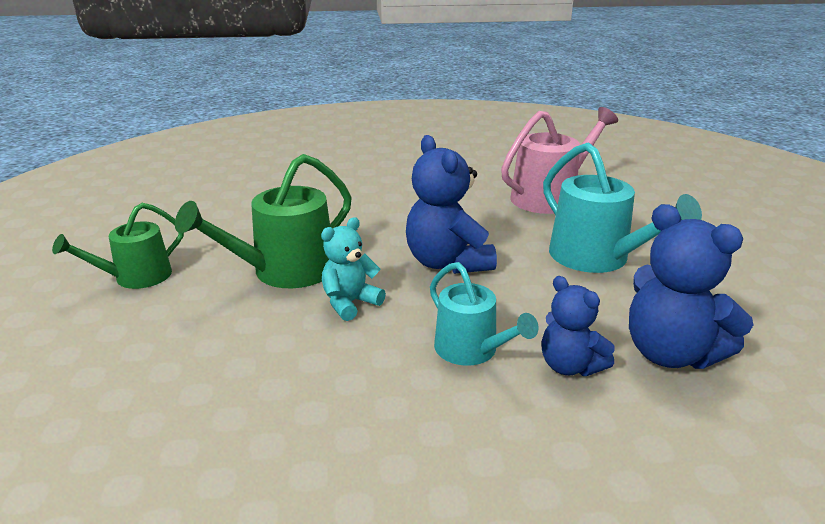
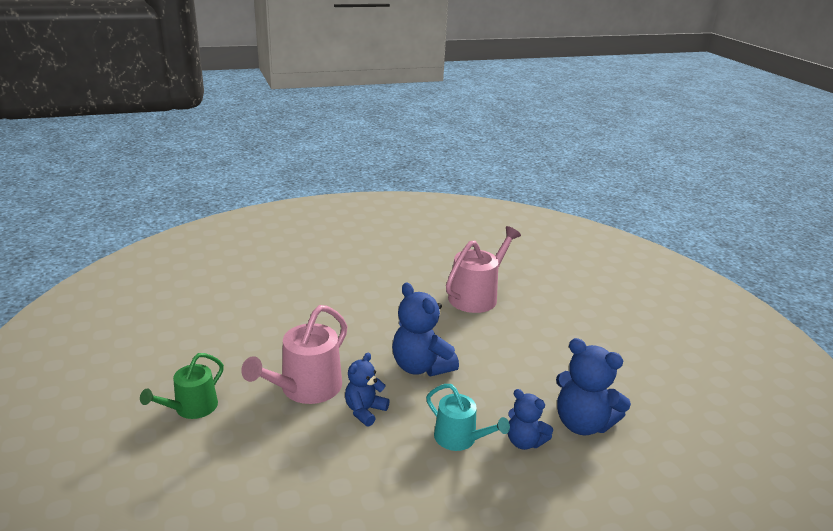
camera: 15 degrees left, 0 degrees up
(285, 271) = (306, 388): green watering can -> pink watering can
(350, 303) = (365, 411): turquoise teddy bear -> blue teddy bear
(596, 258) = (522, 350): turquoise watering can -> none

